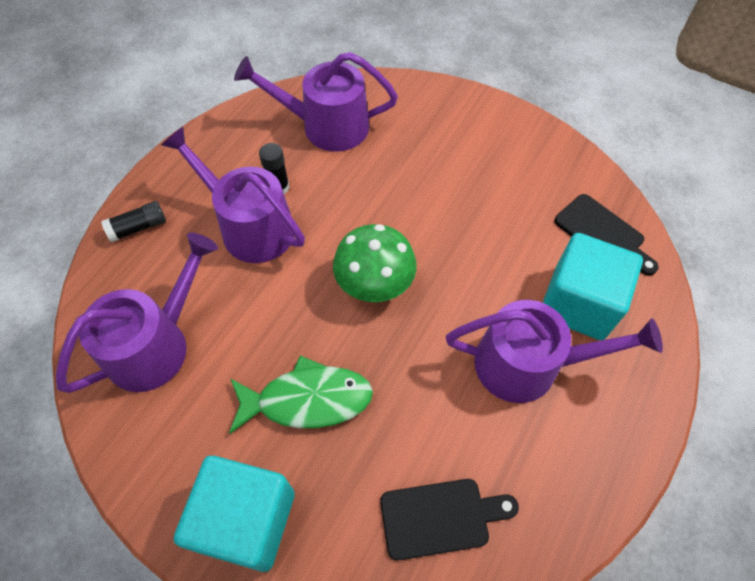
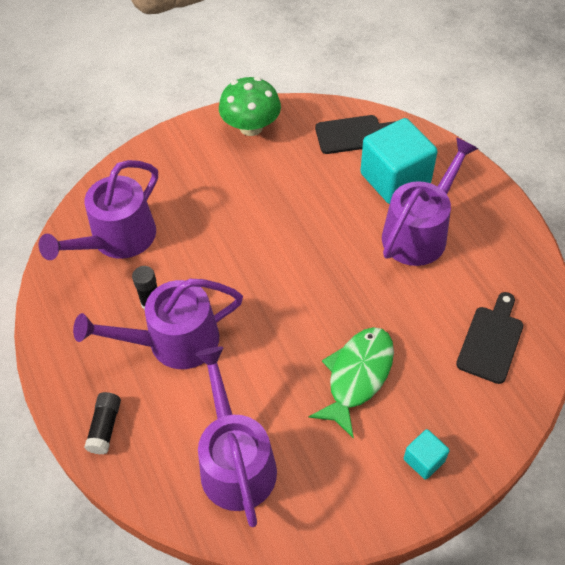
camera: 55 degrees left, 5 degrees down
(246, 520) = (424, 460): turquoise cube -> turquoise cube, size x0.47
(374, 283) = (292, 285): green mushroom -> green mushroom (251, 127)

